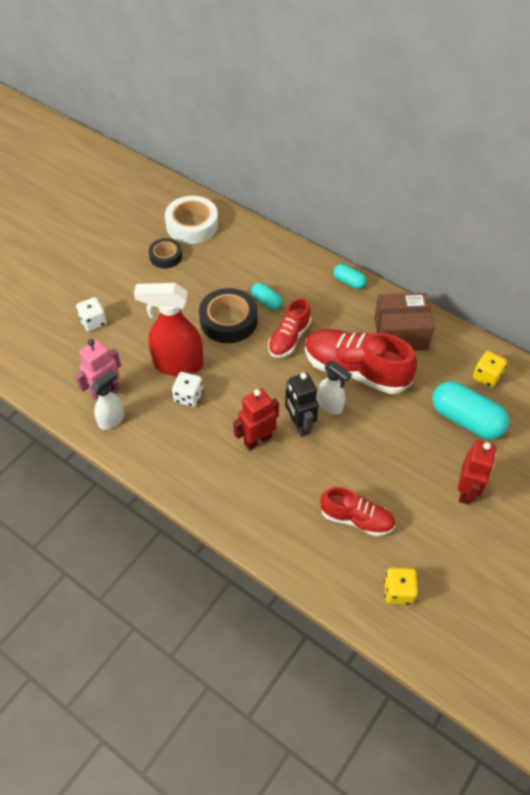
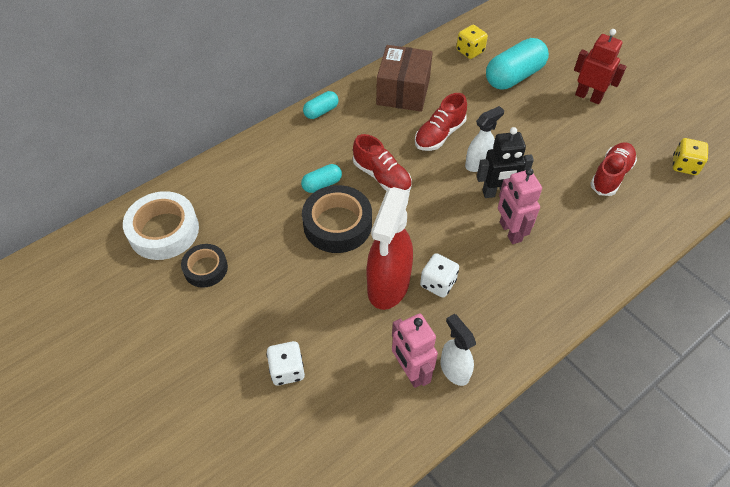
camera: 75 degrees left, 0 degrees up
(257, 440) = (510, 232): red robot -> pink robot
(355, 370) = (439, 135): red shoe -> red shoe, size x0.59

